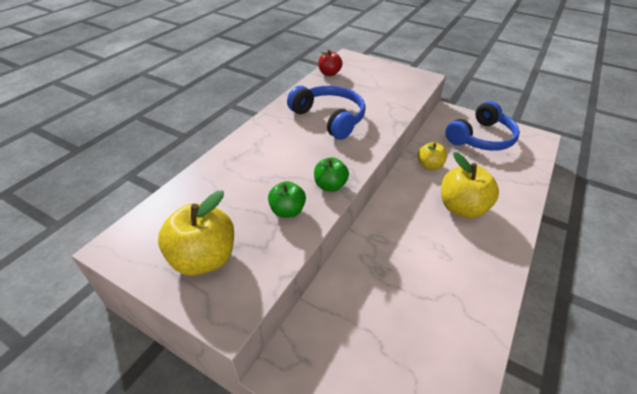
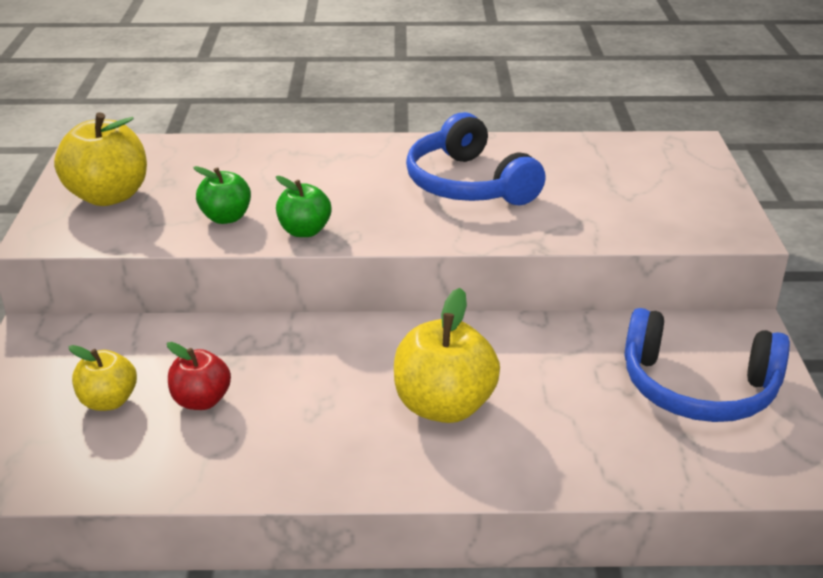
camera: 60 degrees right, 10 degrees down
(329, 73) = (605, 145): red apple -> red apple (201, 401)
(329, 118) = (468, 184): blue headphones -> blue headphones turned 135 degrees clockwise
(429, 165) = (527, 346): yellow apple -> yellow apple (108, 401)

